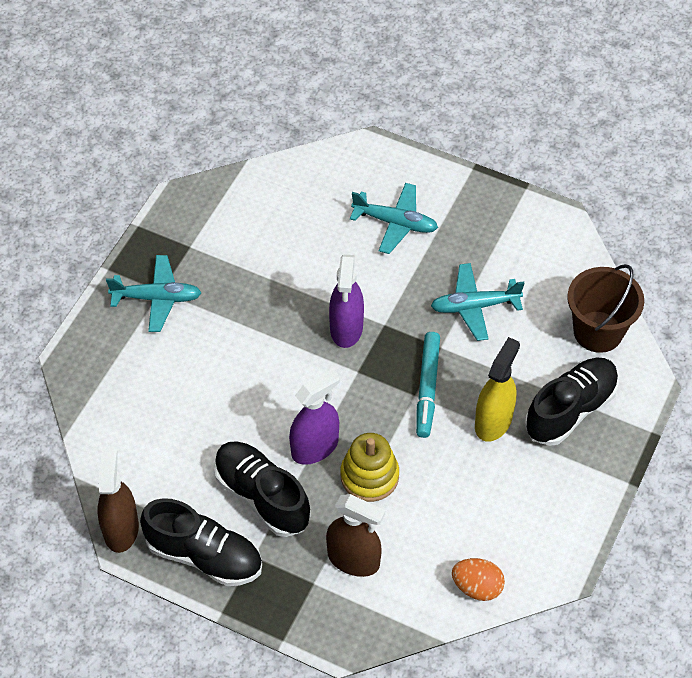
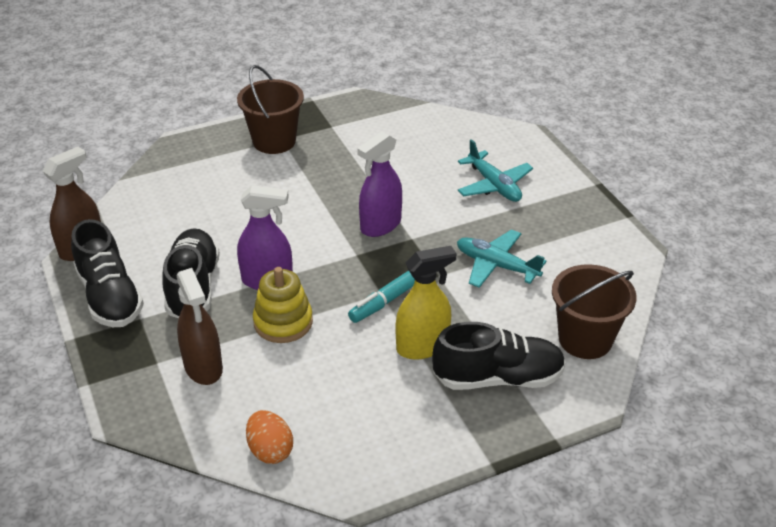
camera: 40 degrees right, 15 degrees down
(157, 298) = (274, 141): turquoise plane -> brown bucket

